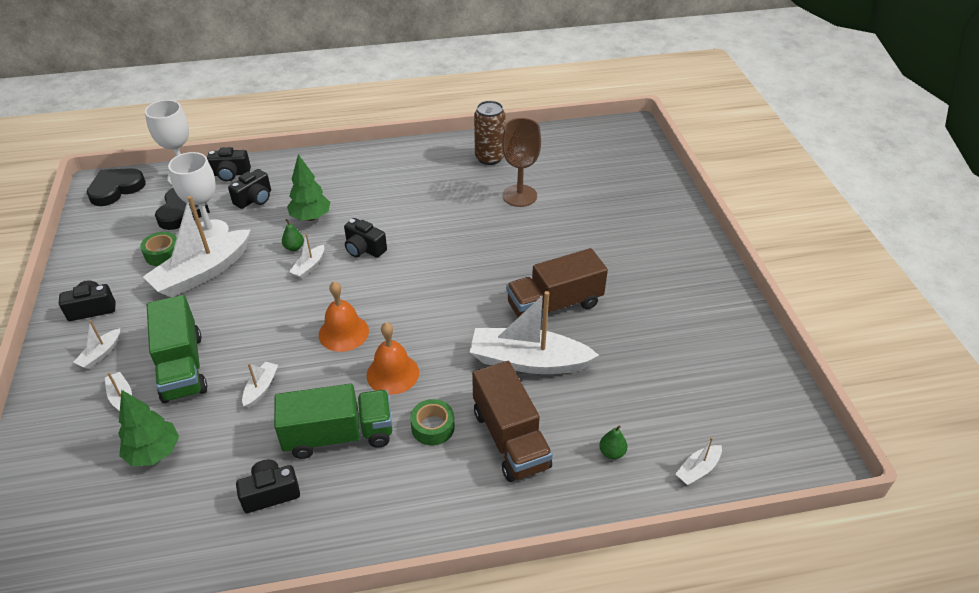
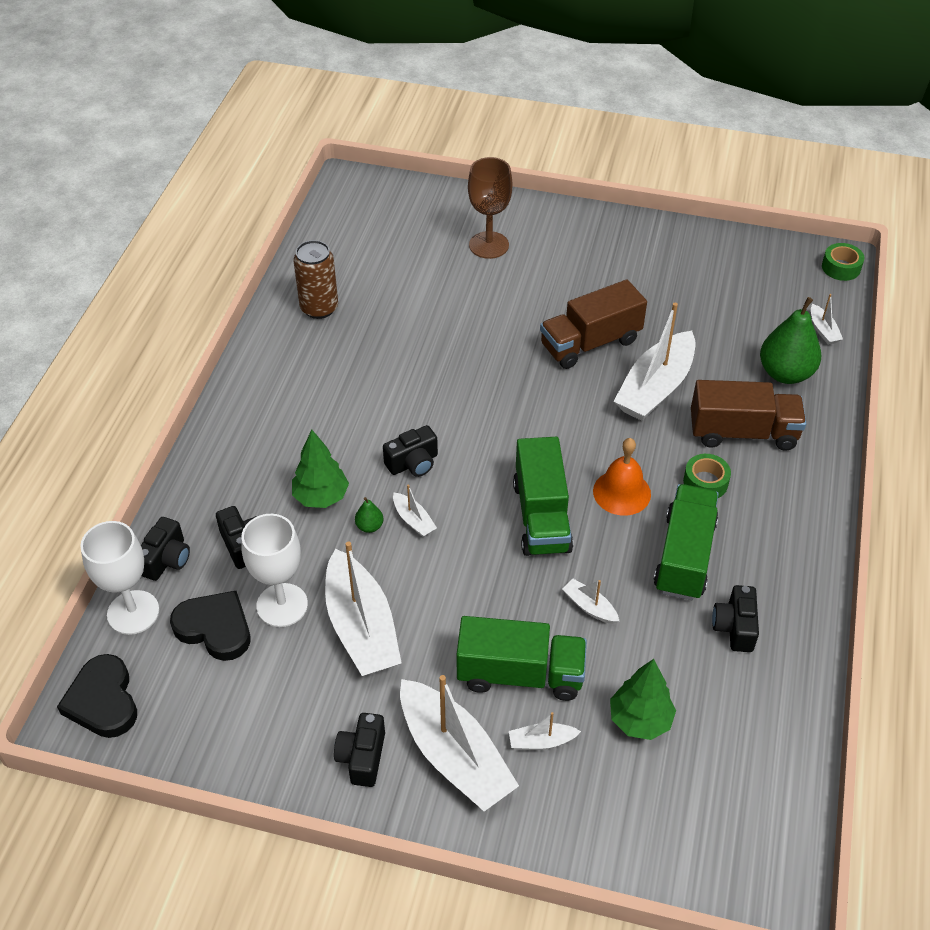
camera: 65 degrees left, 5 degrees up
(101, 354) = (454, 756): white boat -> white boat, size x2.27
(163, 254) = (296, 664): green tape -> green tape (841, 267)
(343, 332) = (541, 516): orange bell -> green truck
(519, 196) = (406, 308): brown goblet -> brown goblet (489, 245)
(554, 305) = (590, 343): brown truck -> brown truck turned 60 degrees clockwise
(612, 452) = (785, 373): green pear -> green pear, size x2.30

